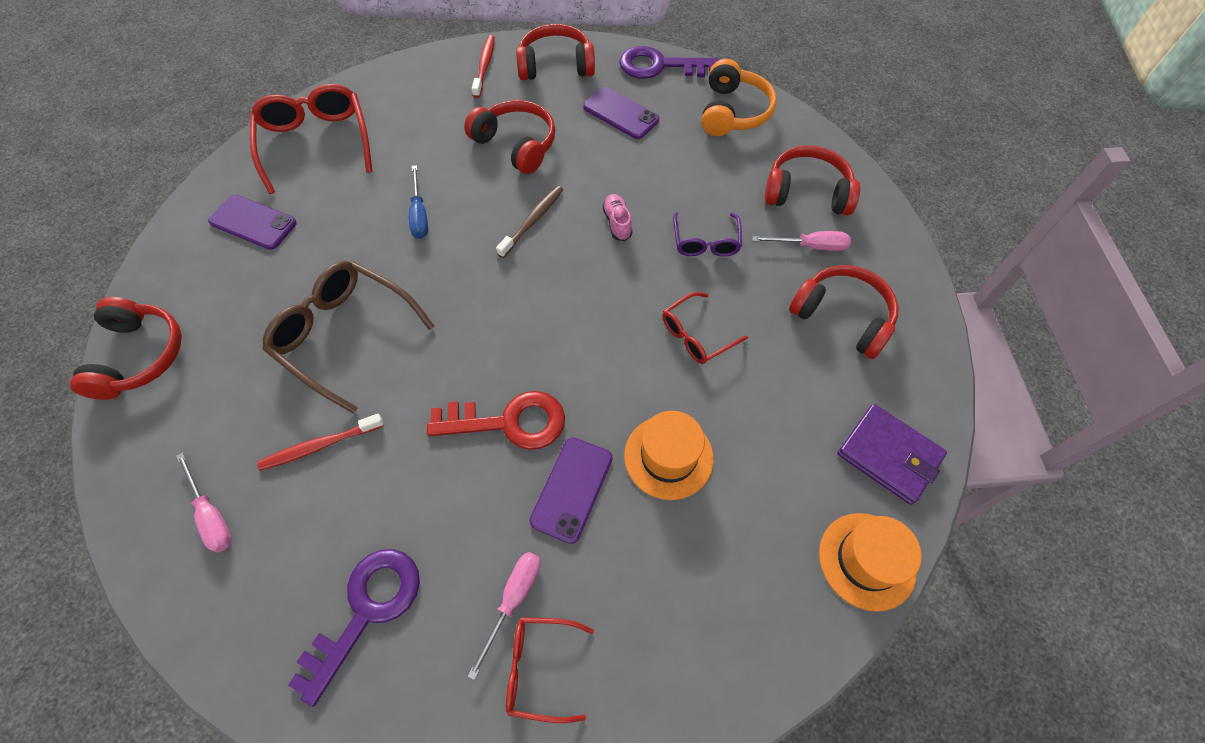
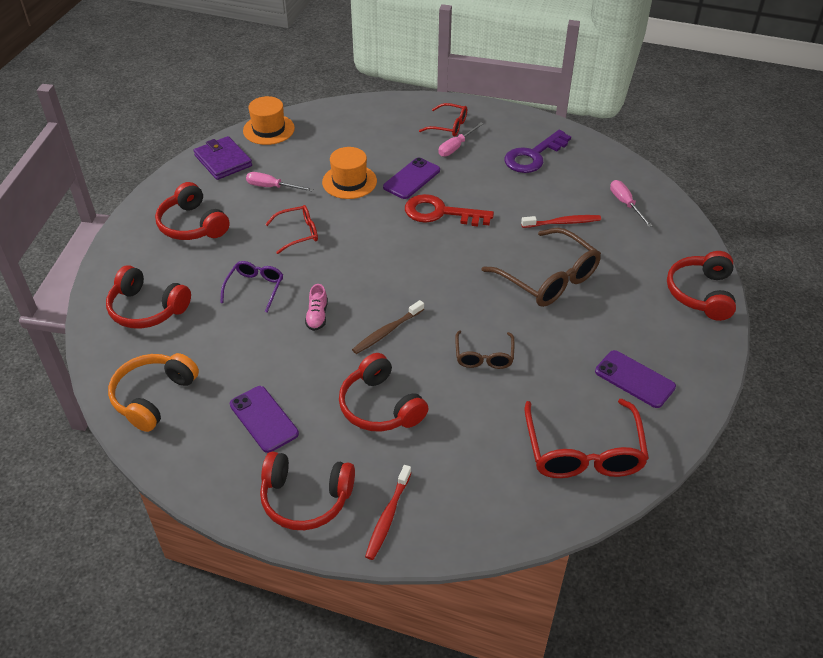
camera: 165 degrees left, 15 degrees down
(419, 215) = (484, 356): blue screwdriver -> brown glasses
(659, 66) = (191, 471): purple key -> none
(810, 246) = (178, 270): pink screwdriver -> pink screwdriver (272, 187)

